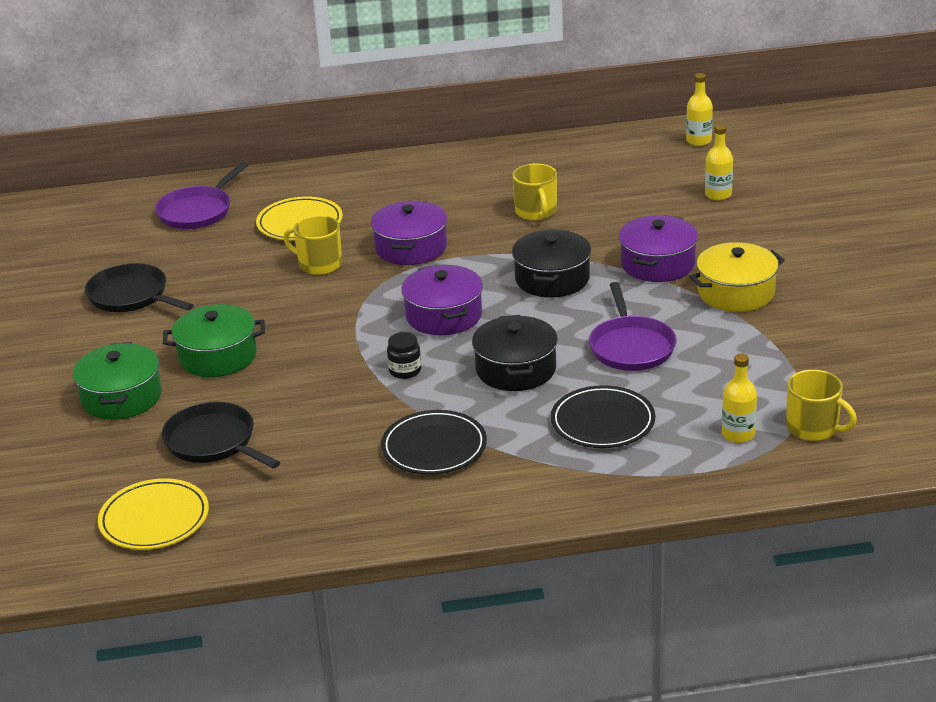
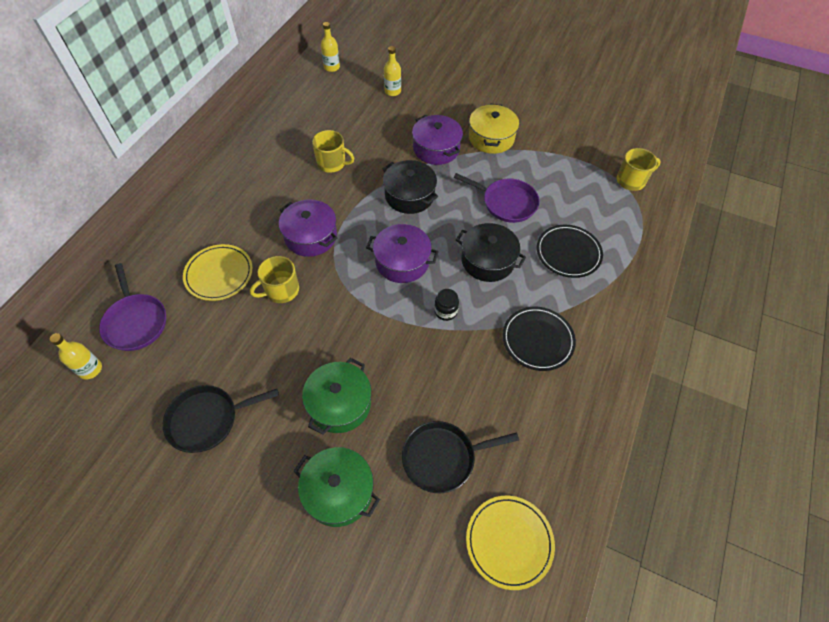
camera: 60 degrees left, 25 degrees up
(738, 434) = (618, 209): yellow bottle -> yellow bottle (90, 369)

